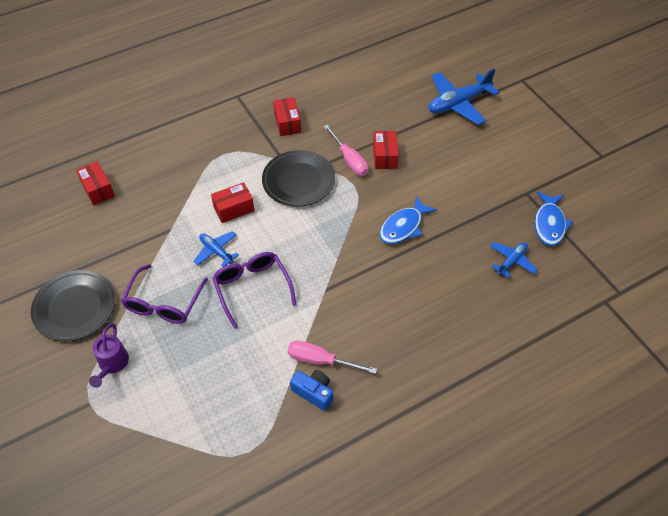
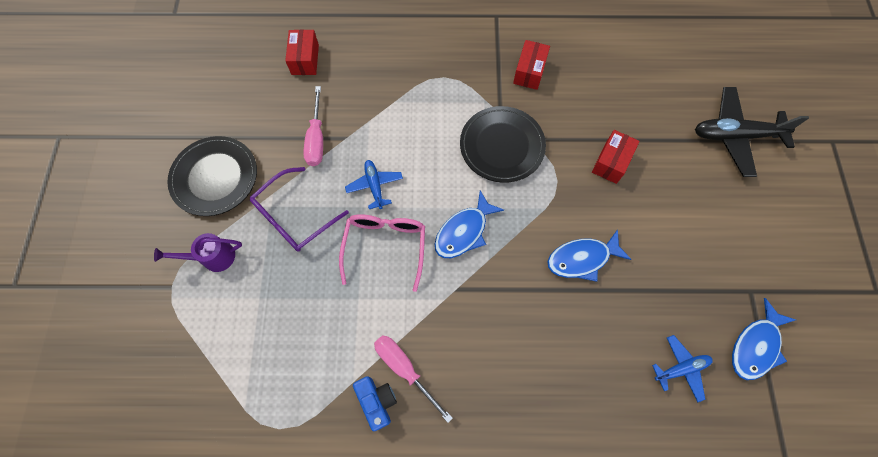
camera: 30 degrees right, 15 degrees up
(112, 364) = (213, 257): purple watering can -> purple watering can turned 45 degrees clockwise
(234, 209) = (418, 146): red box -> none
(252, 288) = (385, 246): purple glasses -> pink glasses
(306, 249) = (464, 231): none -> blue fish
(349, 160) = (570, 147): pink screwdriver -> pink screwdriver (316, 139)
(458, 103) = (735, 136): blue plane -> black plane

